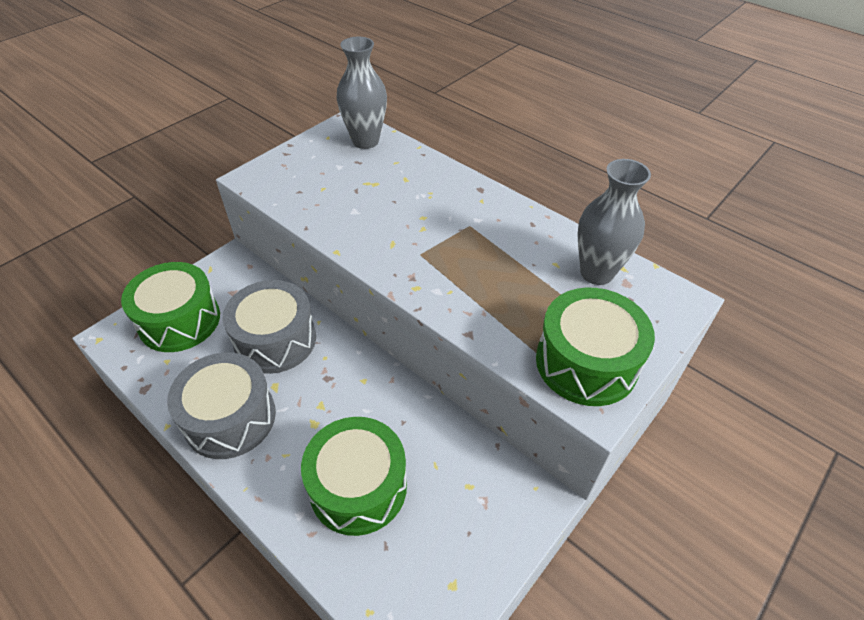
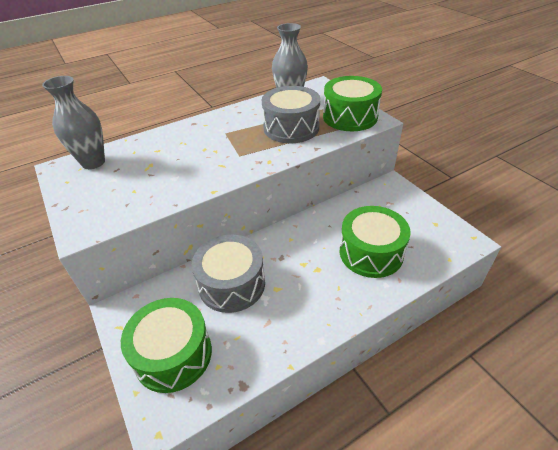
camera: 70 degrees left, 5 degrees down
(230, 418) = (297, 319): grey drum -> grey drum (291, 128)

